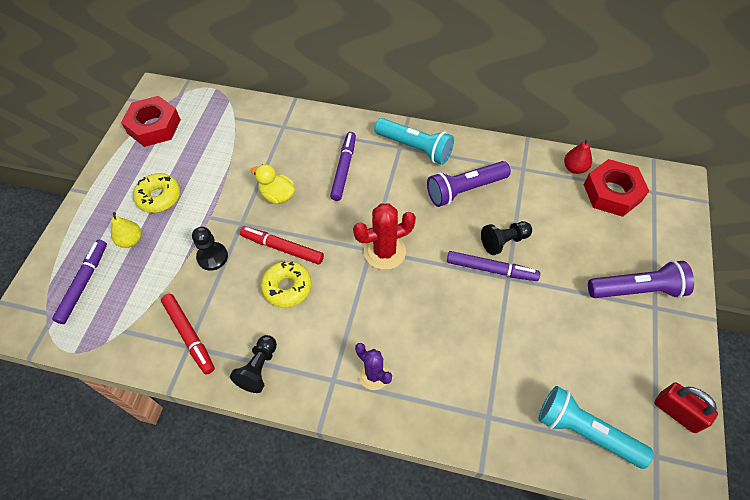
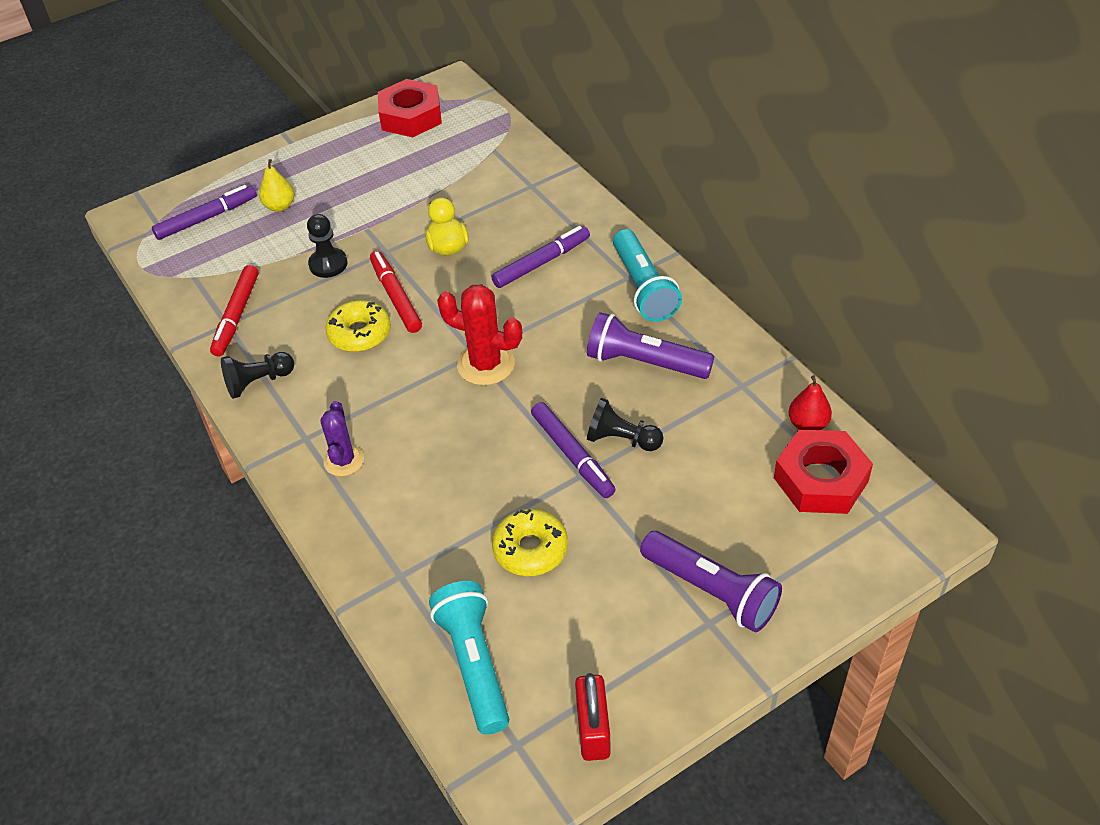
camera: 45 degrees right, 10 degrees down
(159, 197) = (343, 183): yellow donut -> yellow donut (530, 549)

